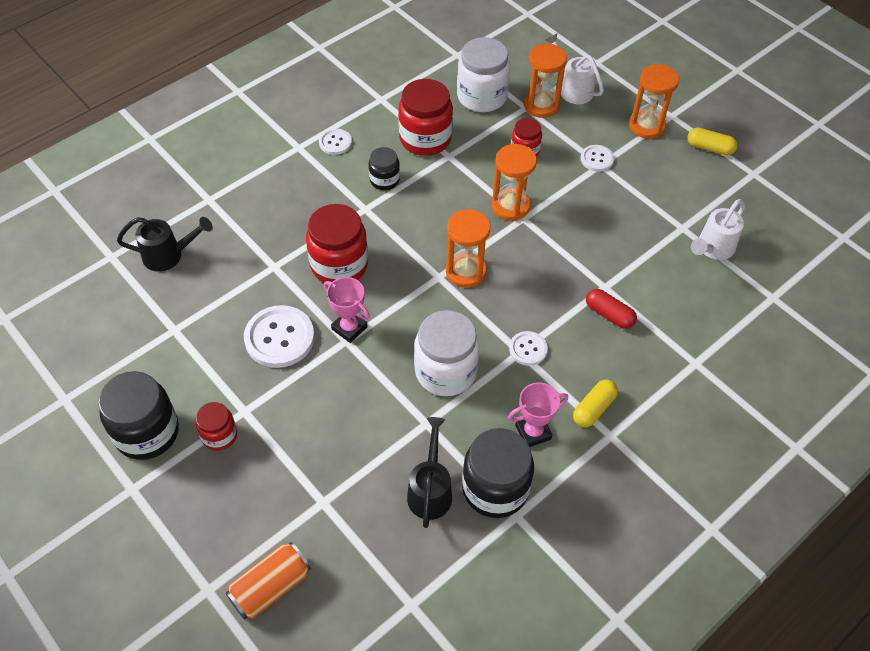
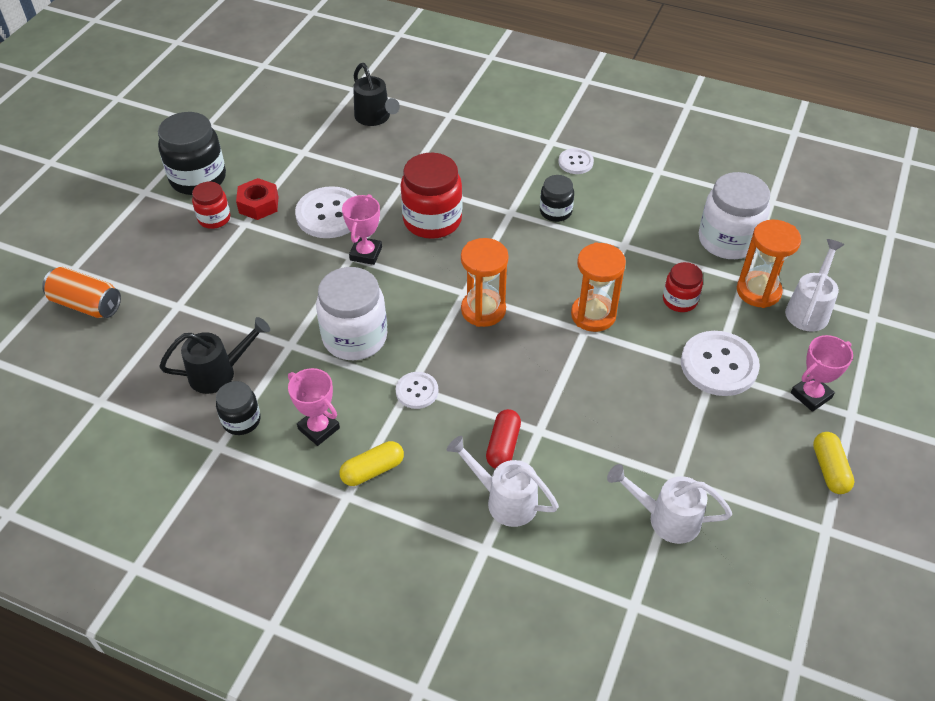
camera: 65 degrees right, 5 degrees down
(225, 391) = (258, 205): none -> red nut
(425, 139) = (632, 220): red jar -> none
(495, 488) = (241, 420): black jar -> black jar, size x0.56
(593, 408) = (372, 470): yellow capsule -> yellow capsule turned 45 degrees counterclockwise
(597, 159) = (719, 365): white button -> white button, size x1.82
(647, 126) = (811, 395): orange hourglass -> pink trophy
(659, 334) = (504, 500): none -> white watering can

